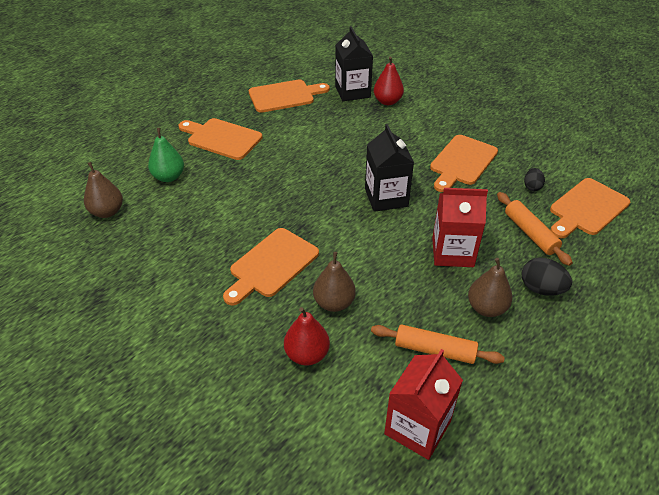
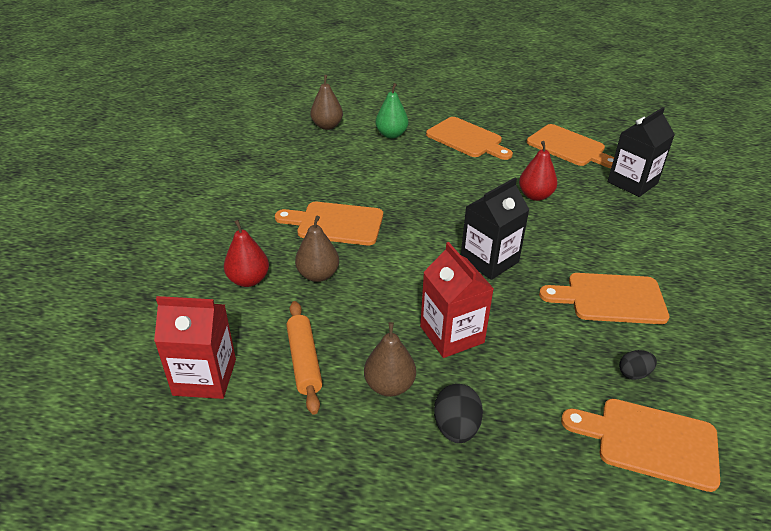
camera: 60 degrees right, 5 degrees down
(222, 138) = (467, 139): orange cutting board -> orange cutting board turned 135 degrees clockwise
(387, 101) = (648, 210): red pear -> red pear (535, 196)
(530, 233) = (544, 393): orange rolling pin -> none

